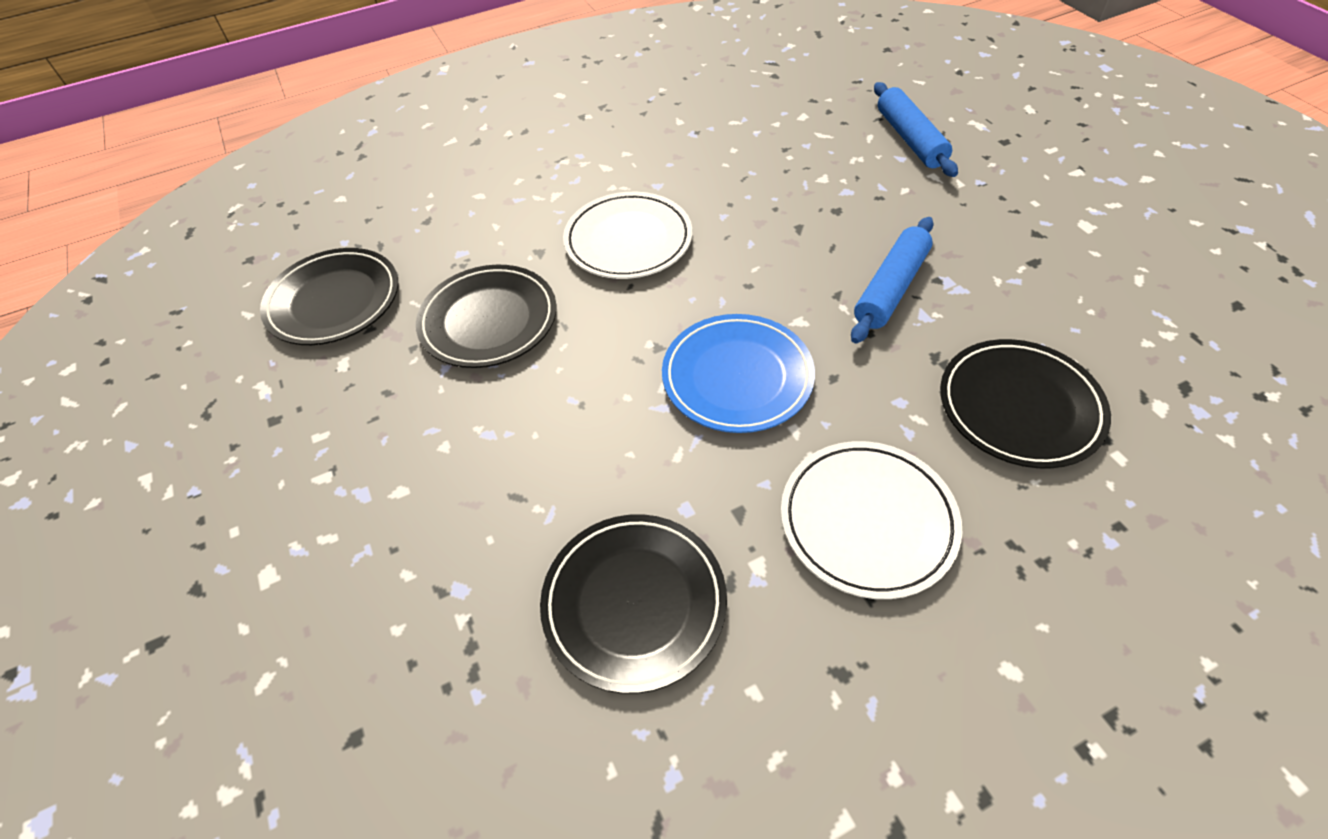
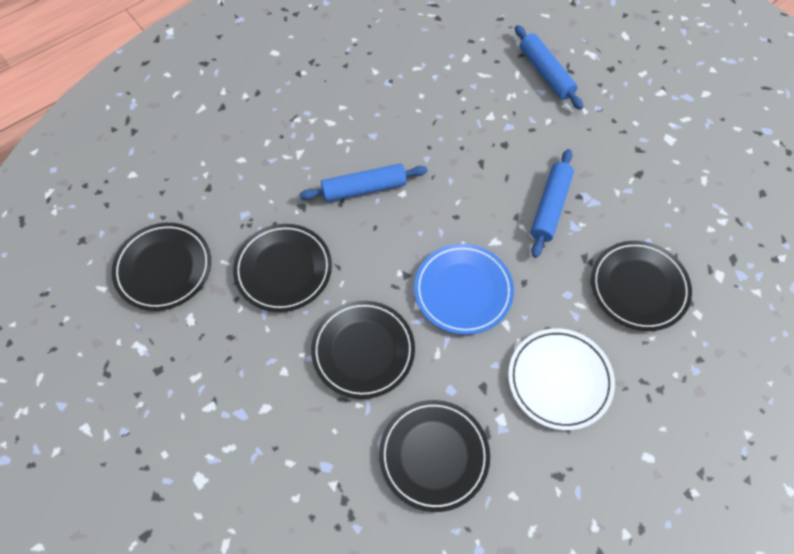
camera: 15 degrees left, 10 degrees up
(567, 435) = (363, 351): none -> black plate
(628, 240) = (364, 188): white plate -> blue rolling pin

